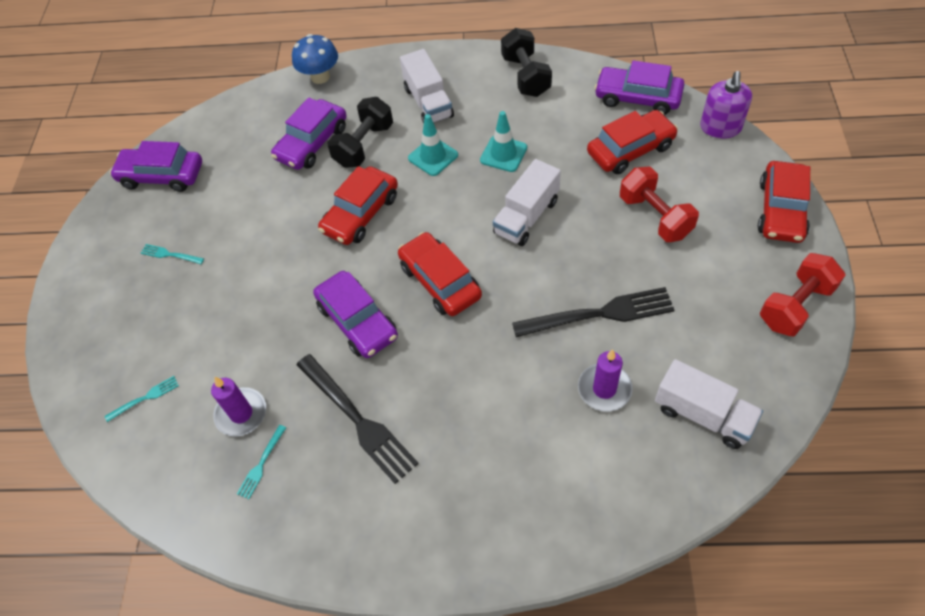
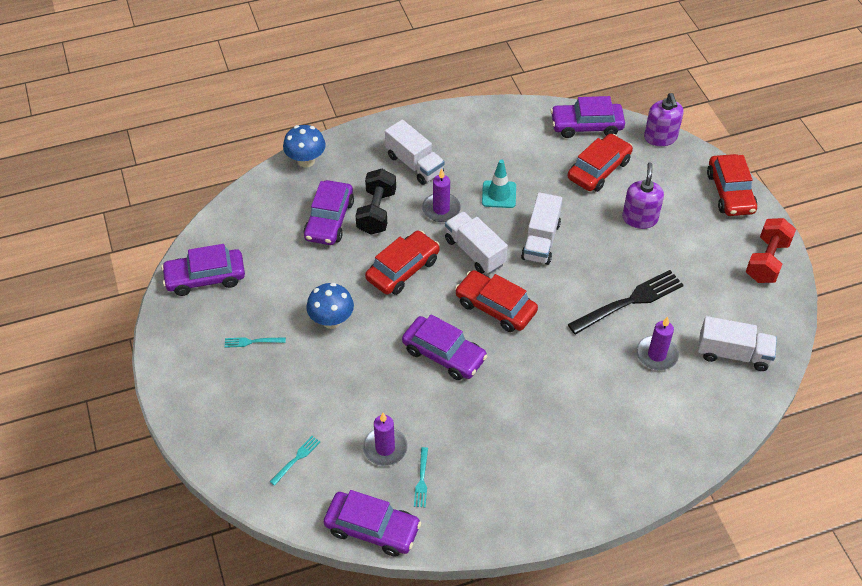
camera: 25 degrees left, 5 degrees down
(180, 506) = (372, 528): none -> purple car
(259, 252) = (331, 320): none -> blue mushroom
(358, 420) = (482, 427): black fork -> none
(360, 213) = (403, 269): red car -> red car turned 150 degrees counterclockwise
(433, 156) = (441, 209): turquoise traffic cone -> purple candle
(446, 212) = (474, 252): none -> white truck
(525, 76) = (487, 125): black dumbbell -> none
(655, 216) = (639, 218): red dumbbell -> purple soap dispenser

